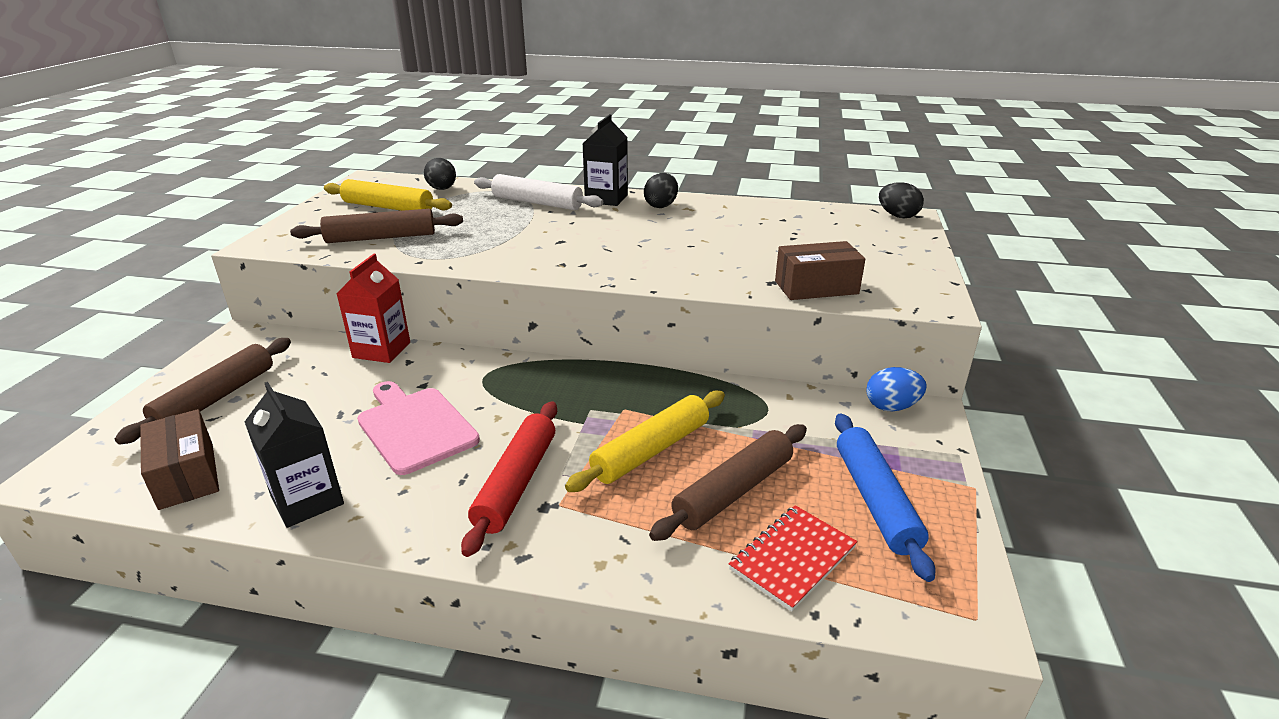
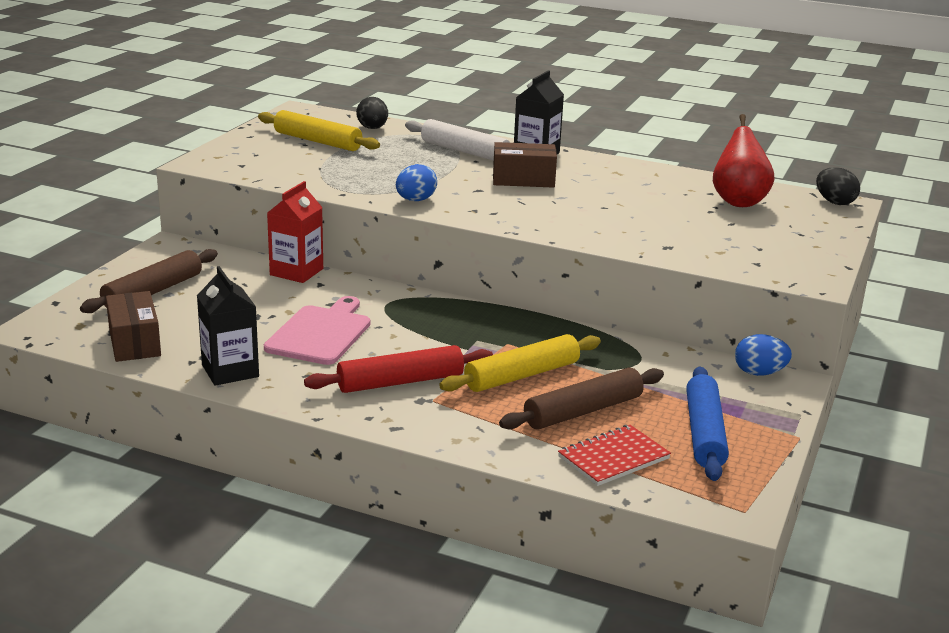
camera: 10 degrees right, 5 degrees down
(381, 238) = (309, 169): brown rolling pin -> none
(415, 427) = (321, 333): pink cutting board -> pink cutting board turned 45 degrees clockwise
(498, 260) = (415, 200): none -> blue egg
(516, 483) = (400, 382): red rolling pin -> red rolling pin turned 45 degrees clockwise
(661, 205) = (590, 167): black egg -> none
(813, 225) = (738, 201): none -> red pear
(816, 287) = (708, 256): brown box -> brown box (523, 180)

